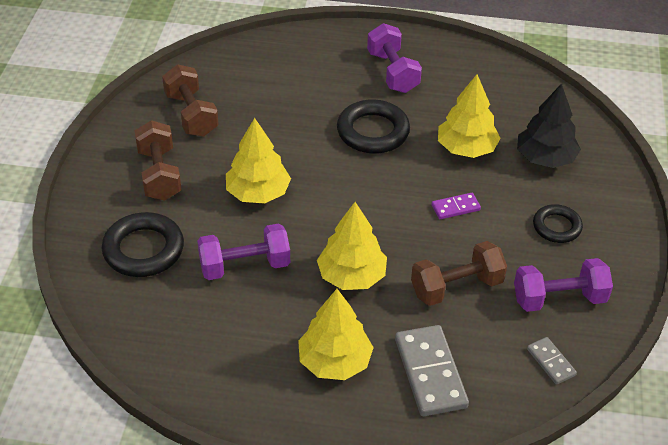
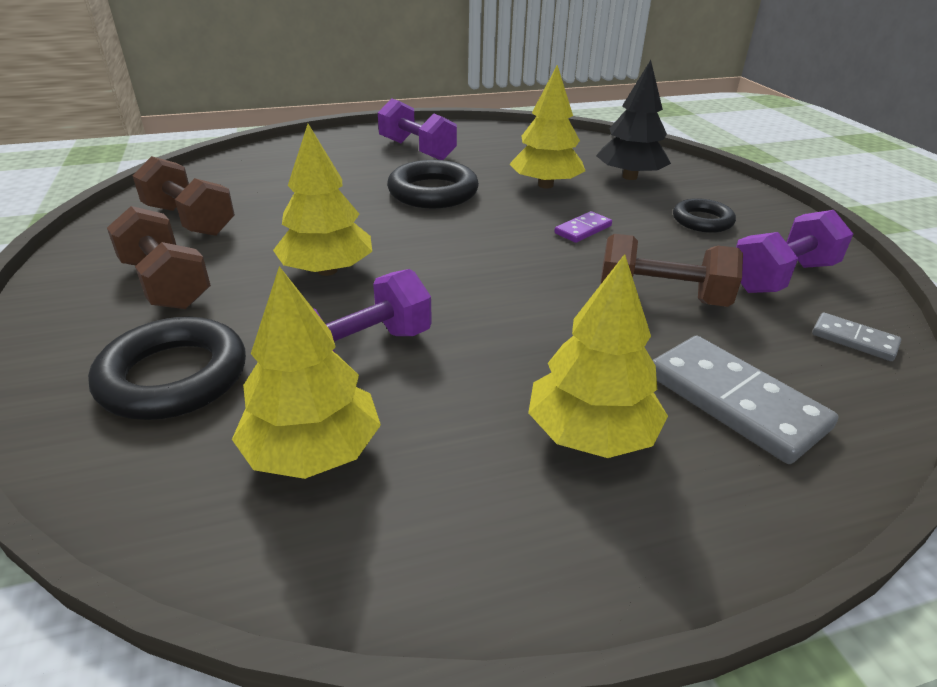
camera: 25 degrees left, 10 degrees down
(352, 276) = (522, 322): yellow tree -> yellow tree (313, 451)
(456, 287) = (661, 297): brown dumbbell -> brown dumbbell turned 60 degrees clockwise

